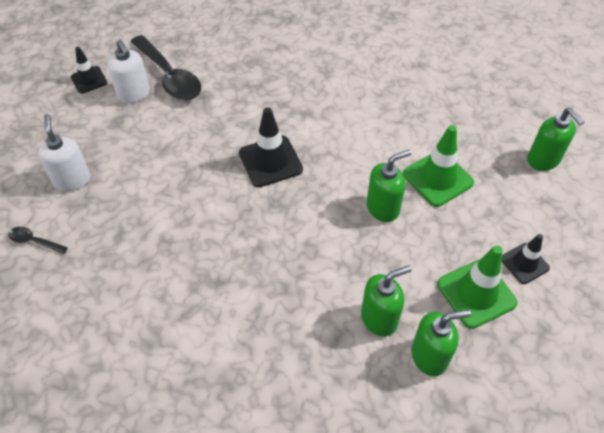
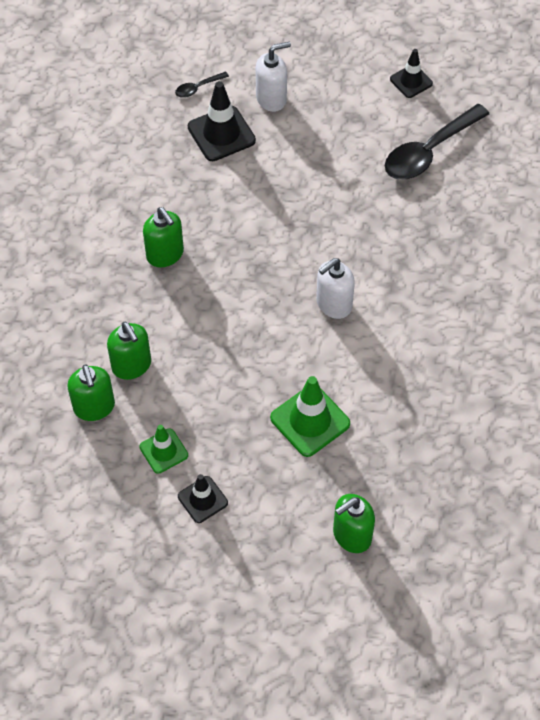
camera: 85 degrees right, 5 degrees up
(34, 241) = (198, 88): black spoon -> black spoon turned 135 degrees counterclockwise
(134, 94) = (396, 125): white soap dispenser -> white soap dispenser (333, 304)
(270, 161) = (315, 260): black traffic cone -> black traffic cone (221, 134)
(383, 208) = (263, 367): green soap dispenser -> green soap dispenser (165, 254)
(476, 293) = (163, 451): green traffic cone -> green traffic cone, size x0.62

